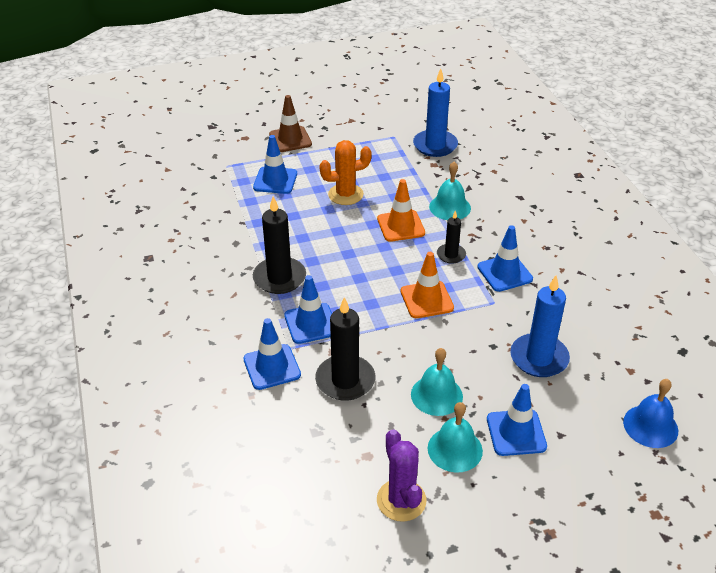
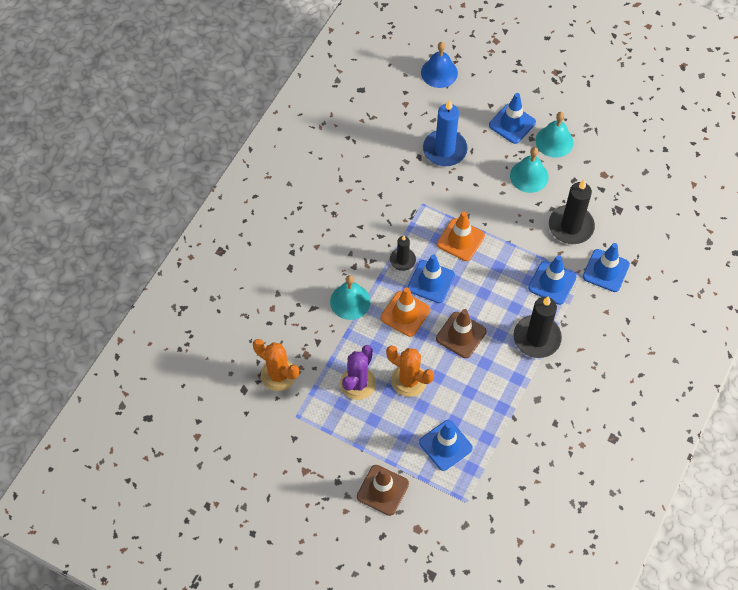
camera: 135 degrees left, 20 degrees up
(342, 241) = (461, 335): none -> brown traffic cone
(401, 500) = (610, 140): purple cactus -> purple cactus (358, 383)
(435, 145) = (278, 375): blue candle -> orange cactus
(504, 273) = (387, 217): blue traffic cone -> blue traffic cone (431, 282)

